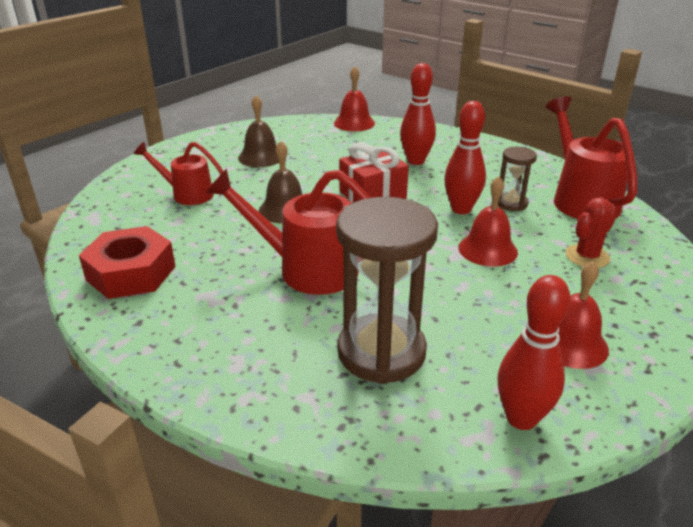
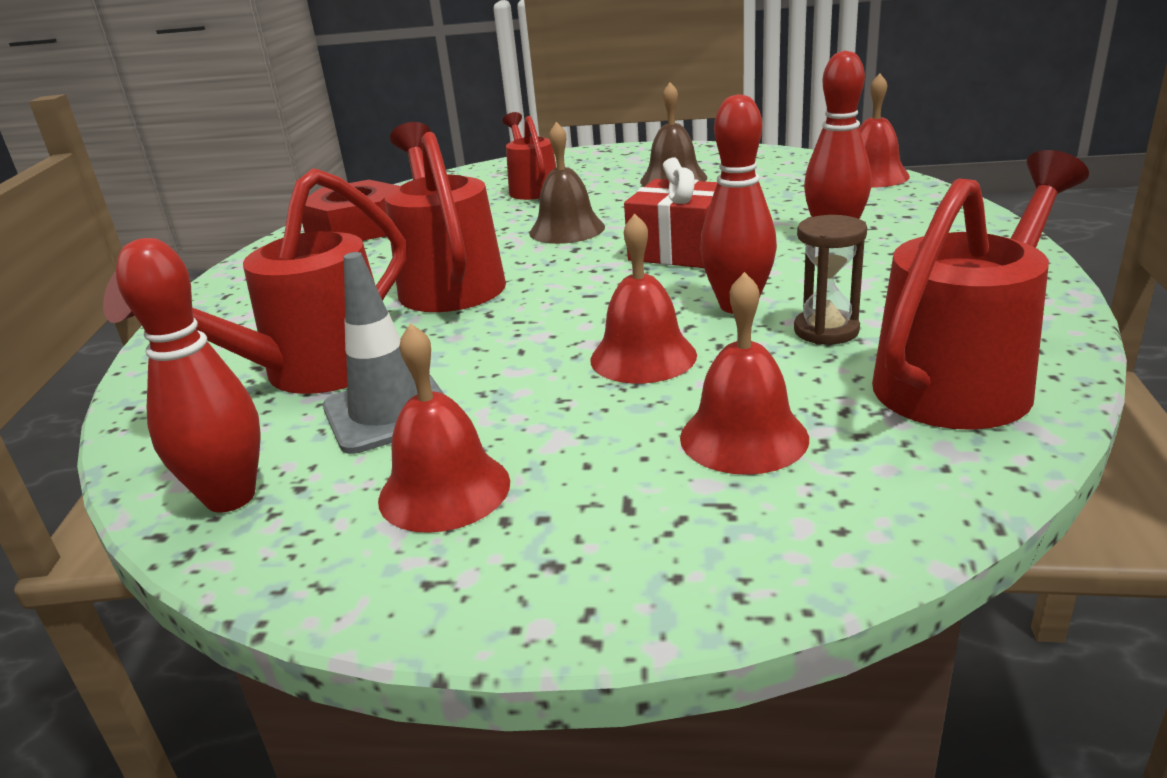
camera: 60 degrees right, 5 degrees down
(381, 352) = (313, 371): brown hourglass -> red watering can
(470, 338) = (388, 413): none -> grey traffic cone
(587, 256) = (743, 437): red cactus -> red bell

